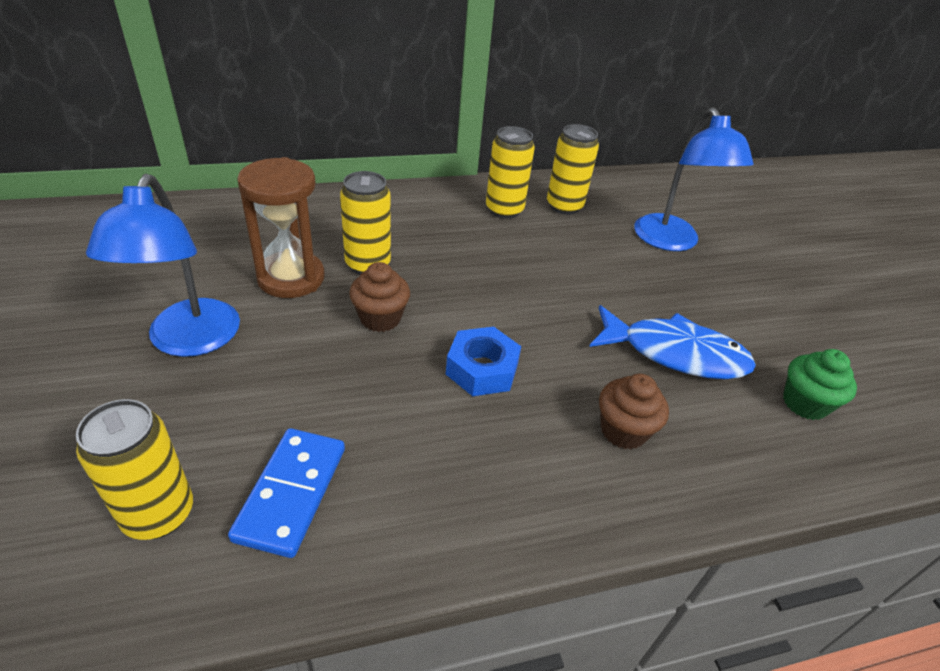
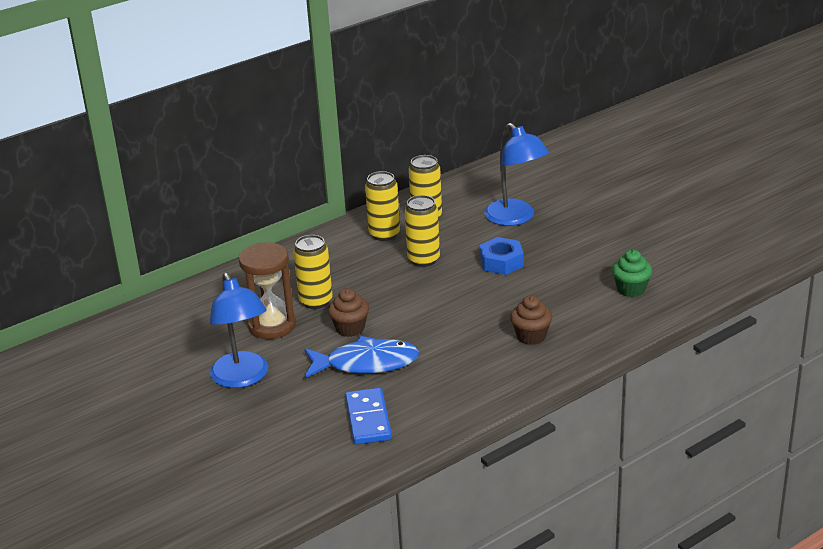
camera: 15 degrees left, 10 degrees down
(159, 514) = (307, 448): yellow can -> yellow can (423, 260)
(482, 369) = (432, 334): blue nut -> blue nut (501, 262)
(675, 353) = (545, 287): blue fish -> blue fish (366, 363)

